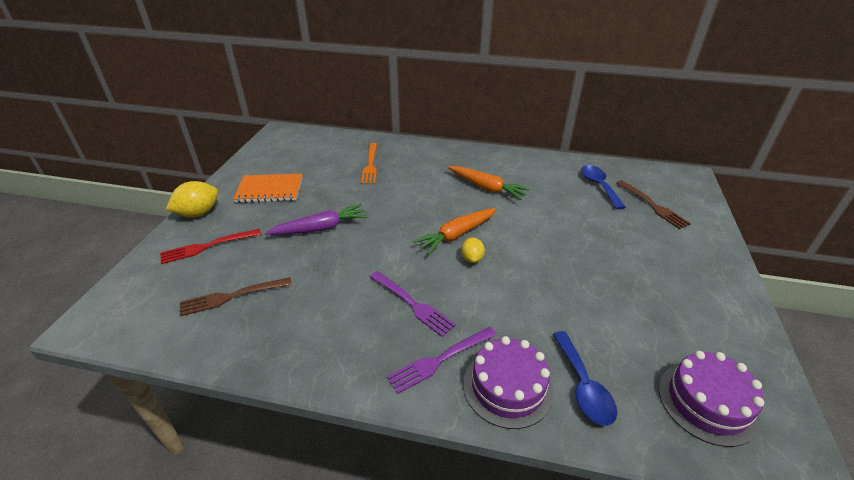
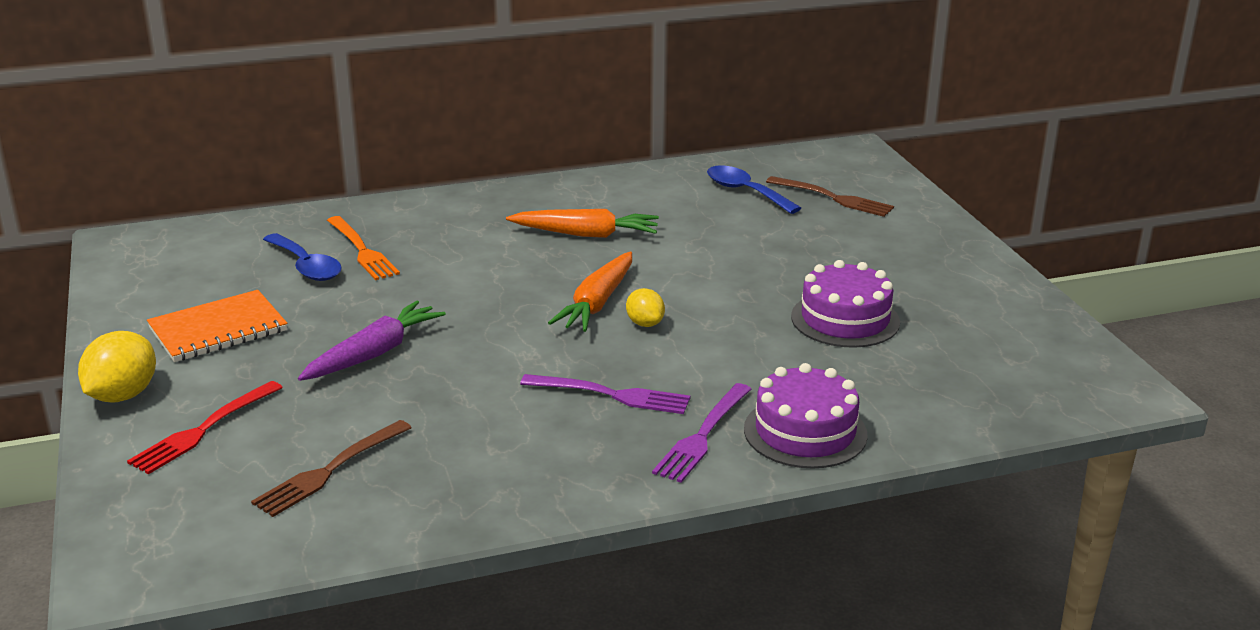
camera: 30 degrees left, 10 degrees down
(583, 386) = (887, 403): blue spoon -> blue spoon (306, 266)
(707, 402) = (1020, 373): purple cake -> purple cake (845, 319)

